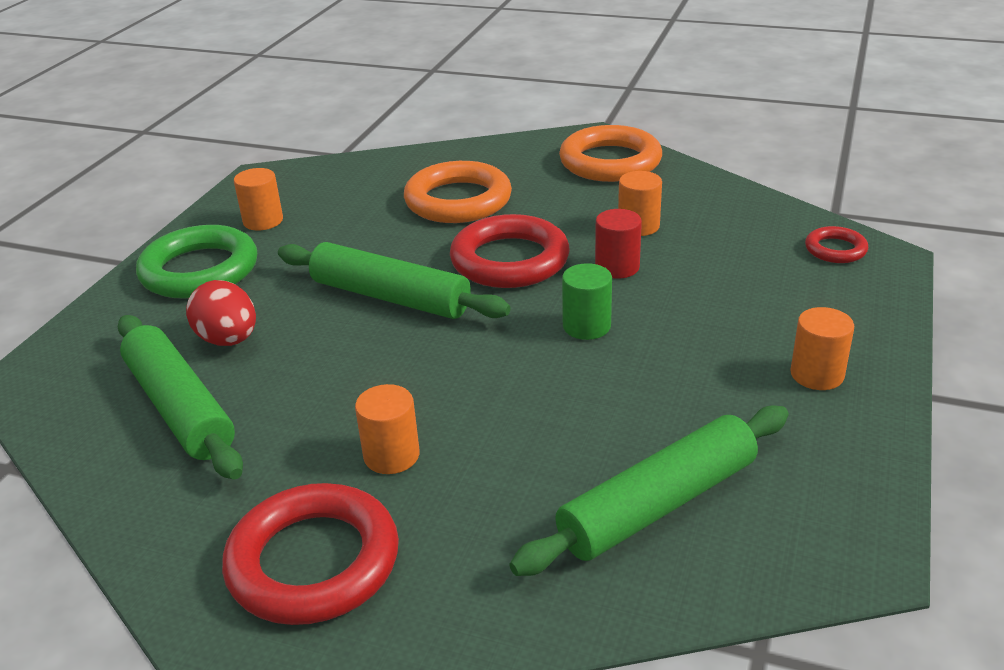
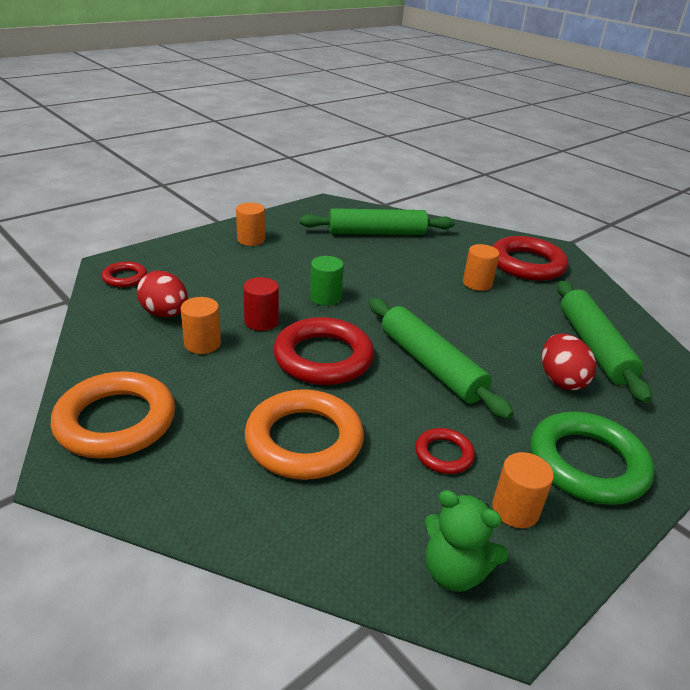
camera: 155 degrees left, 0 degrees up
(299, 182) = (454, 571): none -> green teddy bear
(335, 232) = (444, 454): none -> red ring
(720, 235) = (165, 314): none -> red egg

